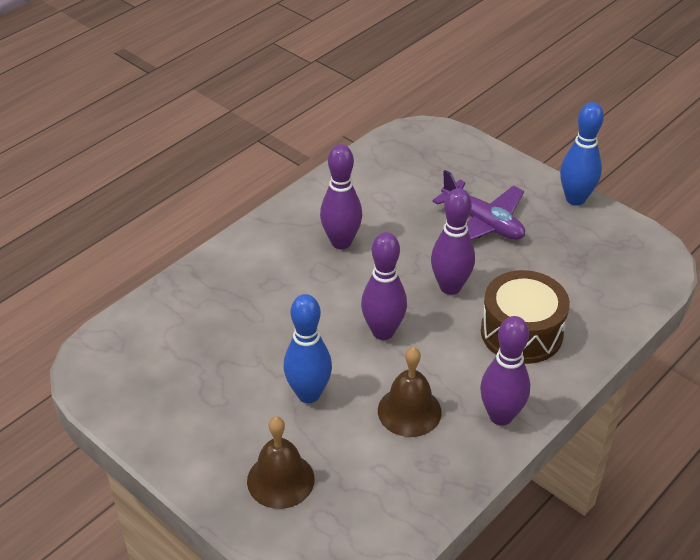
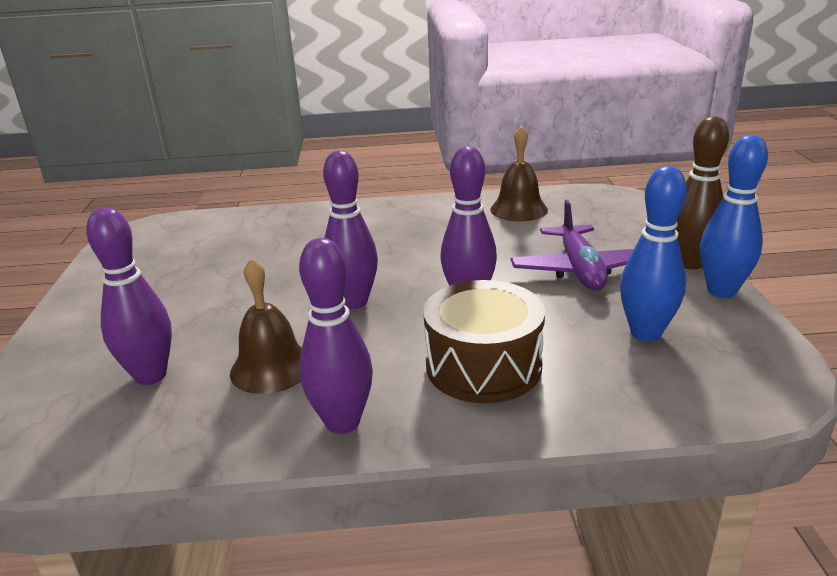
camera: 45 degrees right, 15 degrees down
(280, 480) = (97, 355): brown bell -> brown bell (518, 209)
(308, 394) = (223, 312): blue bowling pin -> blue bowling pin (645, 333)
(341, 242) = (425, 235): purple bowling pin -> purple bowling pin (150, 375)
(536, 182) = (690, 263): none -> brown bowling pin

